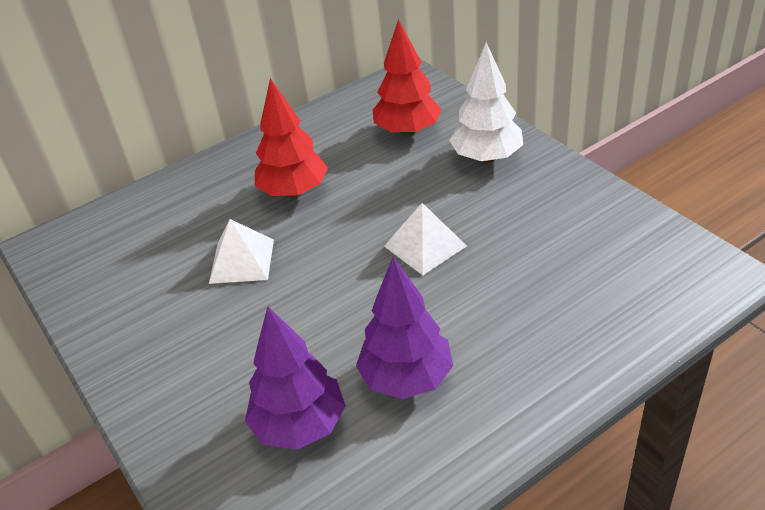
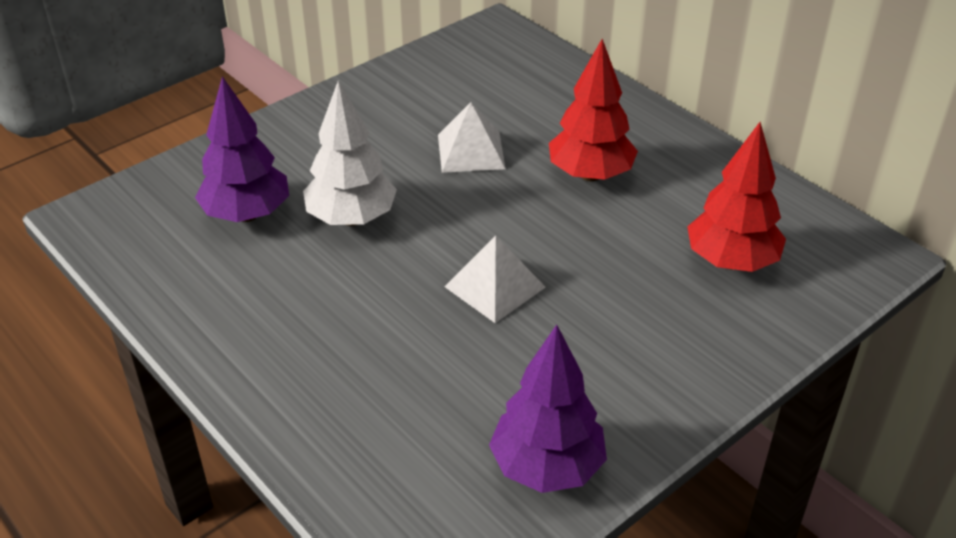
camera: 80 degrees right, 0 degrees up
(406, 378) = (292, 280): purple tree -> purple tree (547, 467)
(487, 158) = (679, 341): white tree -> white tree (351, 218)

